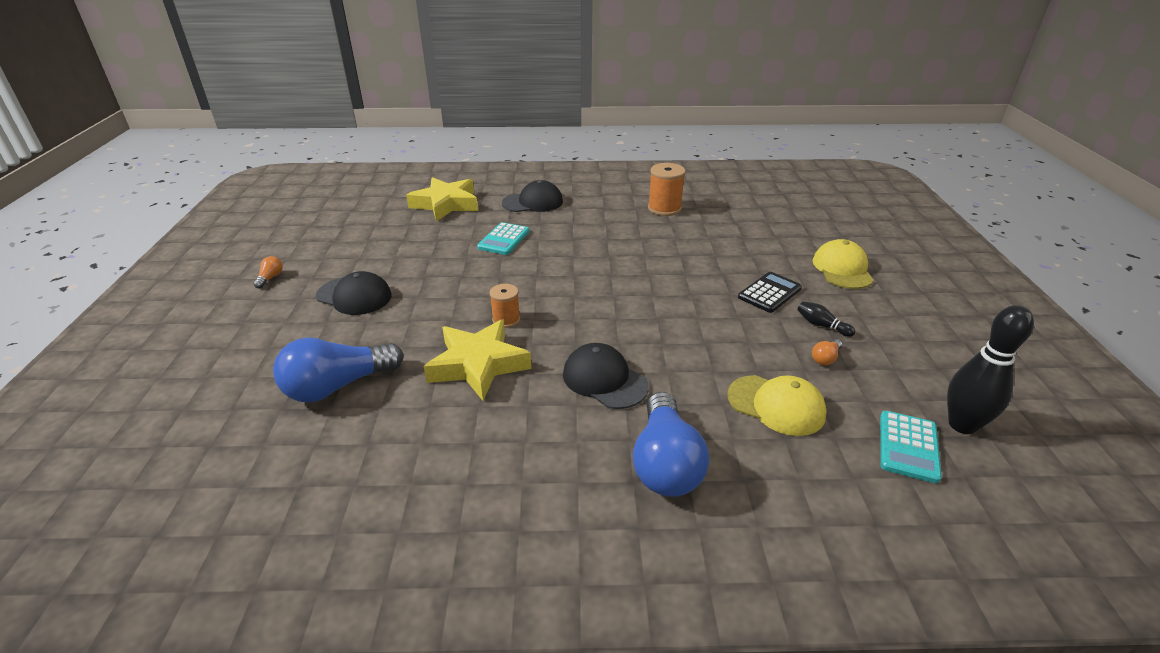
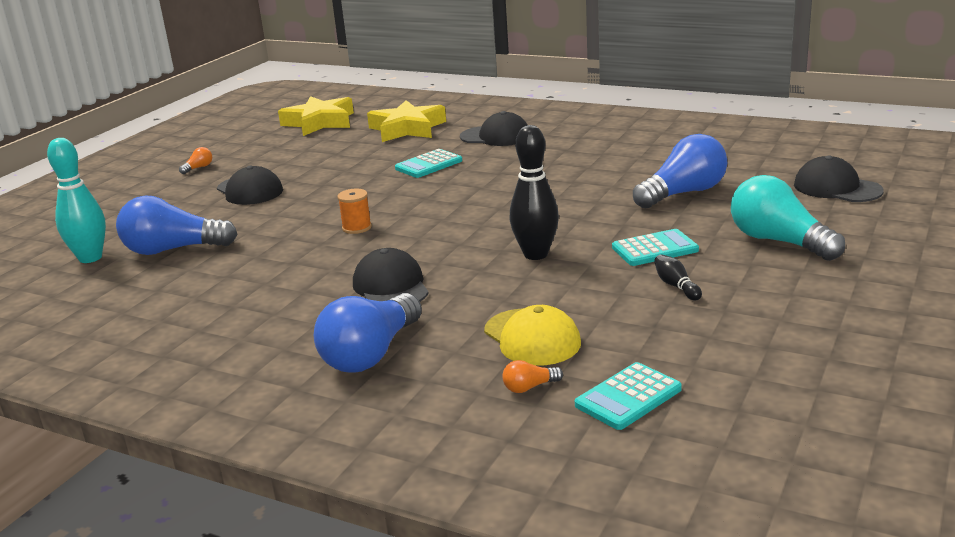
camera: 30 degrees right, 10 degrees down
(245, 419) = (90, 258): none -> turquoise bowling pin
(478, 365) = (295, 256): yellow star -> yellow star (320, 122)
(664, 208) = (635, 158): orange spool -> none
(733, 236) = (683, 193): none -> blue light bulb
(769, 293) = (655, 249): black calculator -> turquoise calculator
(825, 358) = (639, 313): orange light bulb -> orange light bulb (529, 387)
(826, 215) = (837, 188): none -> black cap
(842, 269) = (779, 241): yellow cap -> turquoise light bulb
(962, 425) = (718, 395): black bowling pin -> black bowling pin (535, 254)

